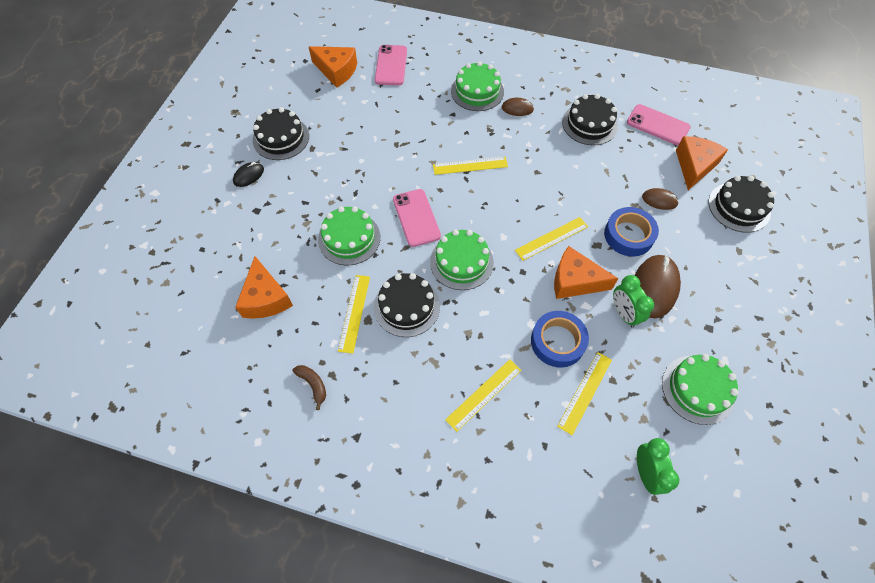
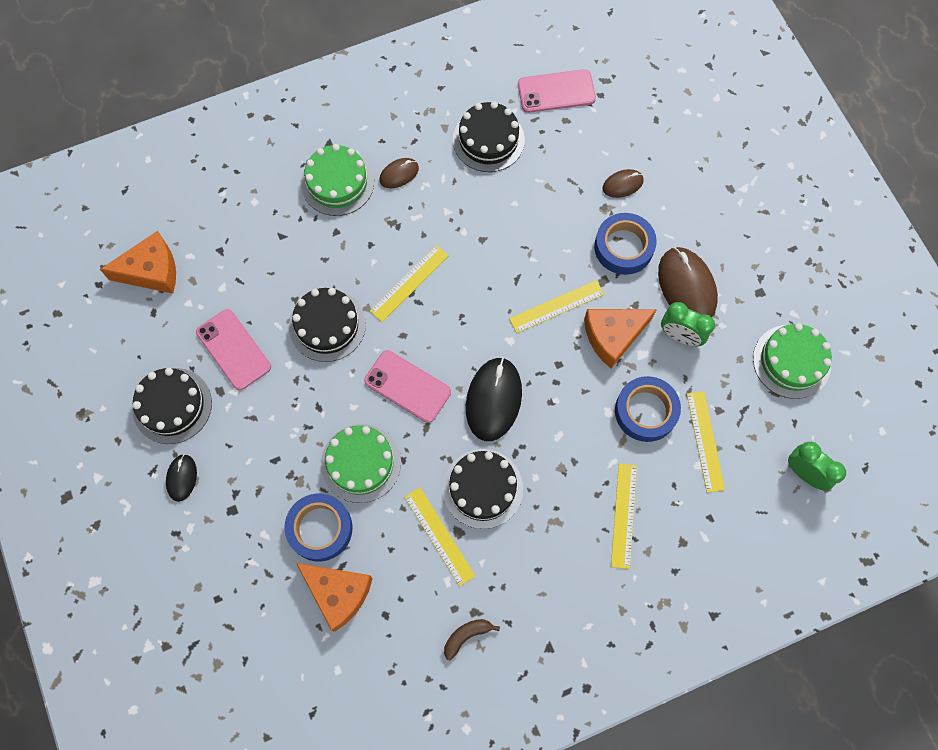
camera: 40 degrees left, 10 degrees up
(292, 255) = (320, 528): none -> blue tape
(313, 384) = (466, 636): brown banana -> brown banana turned 45 degrees counterclockwise
(391, 65) = (209, 217): pink phone -> pink phone (233, 349)
(461, 262) = (493, 400): green cake -> black mouse
(551, 238) = (556, 306): yellow ruler -> yellow ruler turned 45 degrees clockwise
(694, 166) = (626, 118): orange cheese -> none
(739, 207) = (698, 138): black cake -> black cake (327, 325)

